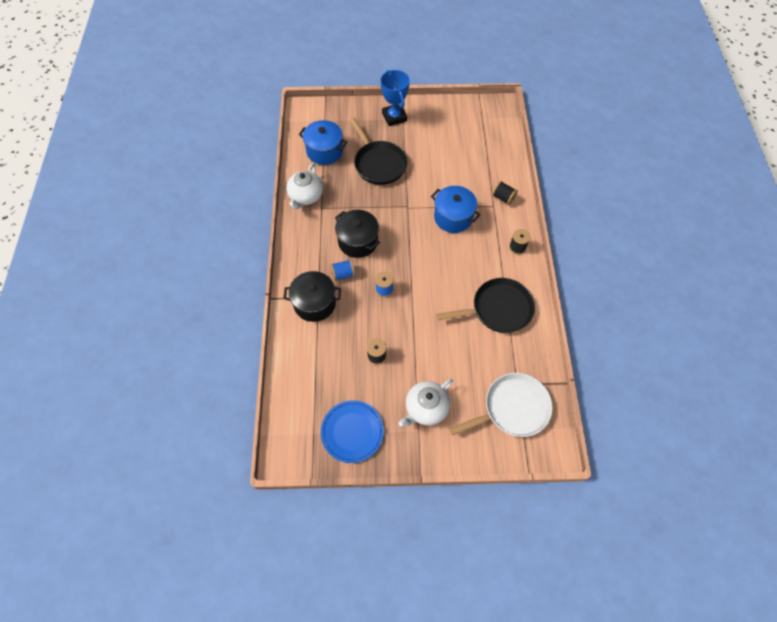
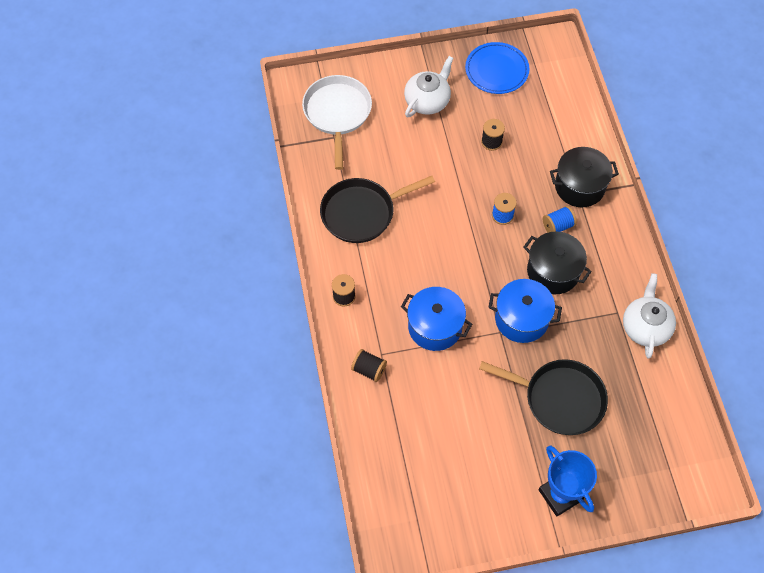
camera: 170 degrees right, 0 degrees up
(324, 151) = (647, 407): blue pot -> blue pot (521, 319)
(379, 164) = (559, 398): black pan -> black pan turned 150 degrees clockwise
(512, 408) = (337, 113): white pan -> white pan turned 120 degrees clockwise

